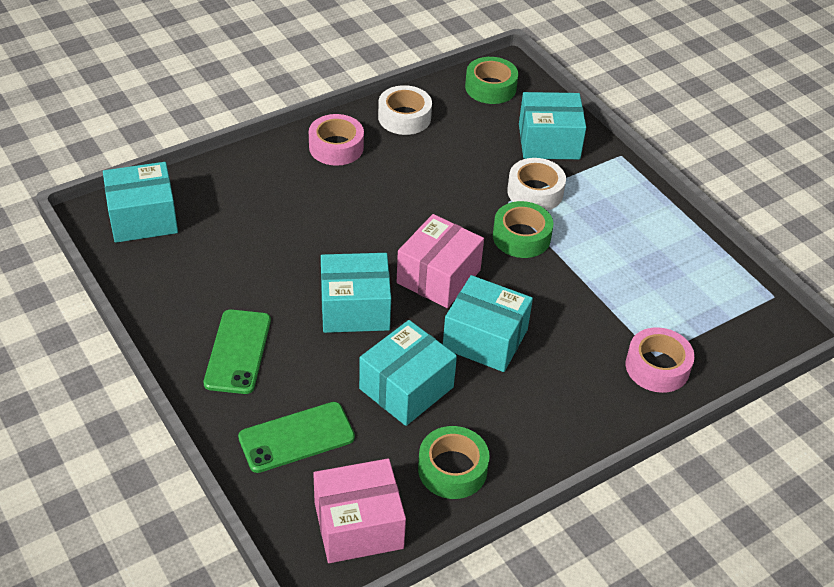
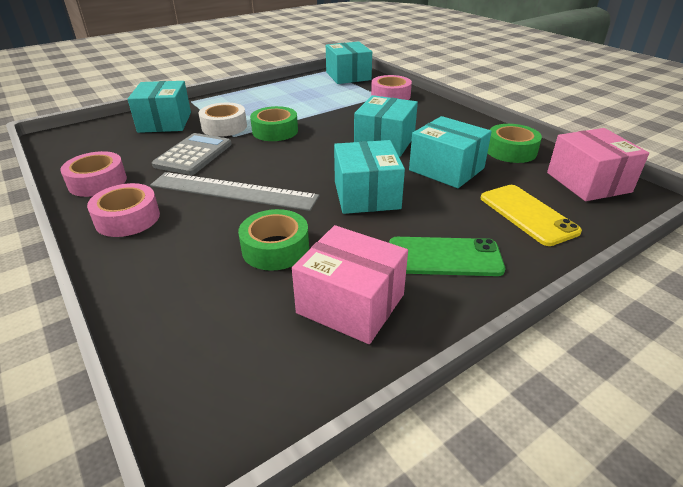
camera: 90 degrees left, 10 degrees down
(143, 218) = (223, 374): turquoise box -> turquoise box (348, 76)
(296, 437) = (527, 214): green phone -> yellow phone
(375, 209) = (233, 191): none -> grey ruler
(404, 117) = (97, 182): white tape -> pink tape
(438, 276) = (321, 160): pink box -> pink box (351, 303)
(459, 174) = (193, 155): none -> grey calculator
(490, 87) = (77, 144): green tape -> green tape (275, 248)

